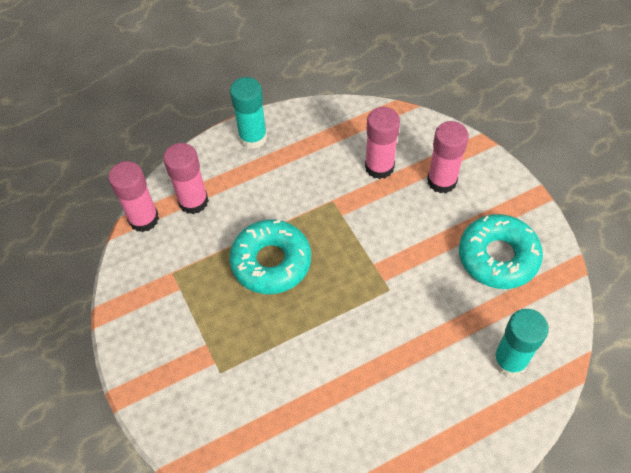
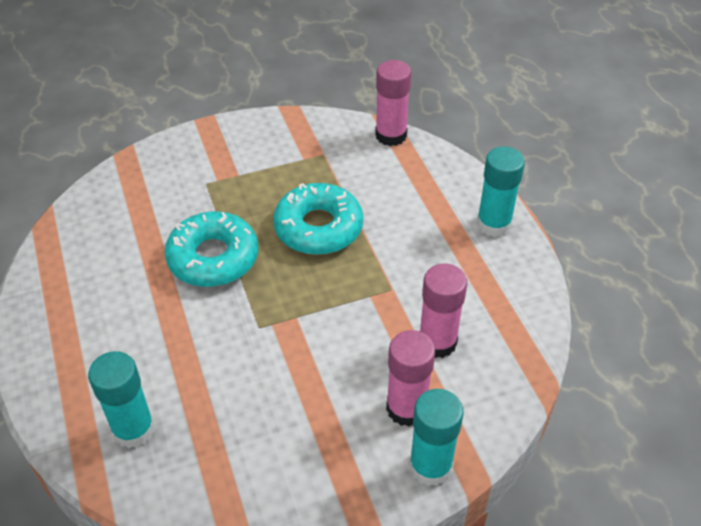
camera: 95 degrees right, 10 degrees down
(193, 201) = (407, 171): pink glue stick -> none
(483, 164) = (430, 466): none -> turquoise glue stick
(498, 257) = (276, 450): turquoise donut -> turquoise donut (213, 258)

